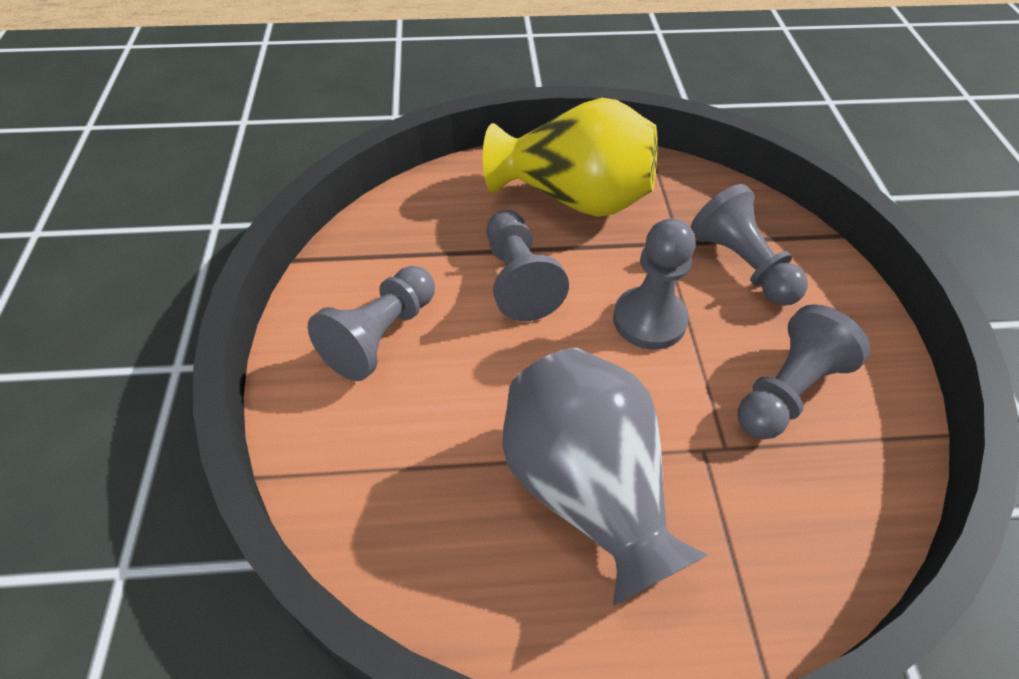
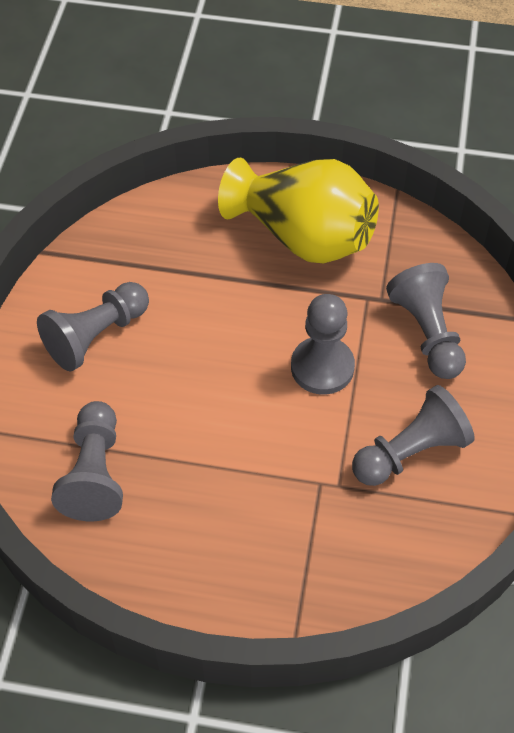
camera: 15 degrees right, 5 degrees up
(518, 280) = (224, 308): grey pawn -> grey pawn (95, 473)
(587, 491) = (217, 493): grey vase -> none

